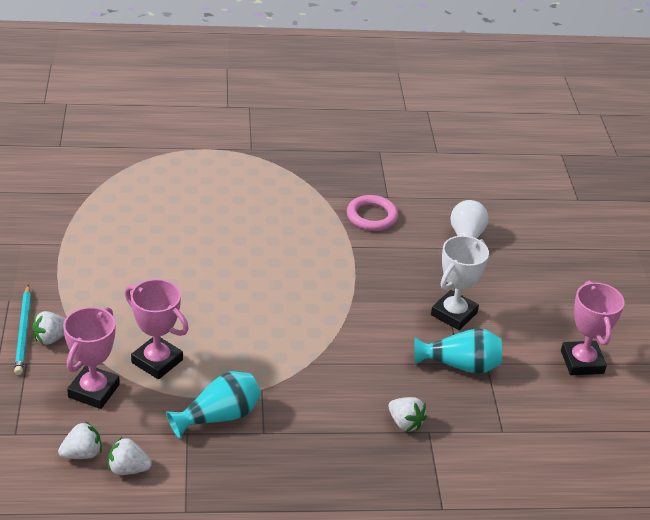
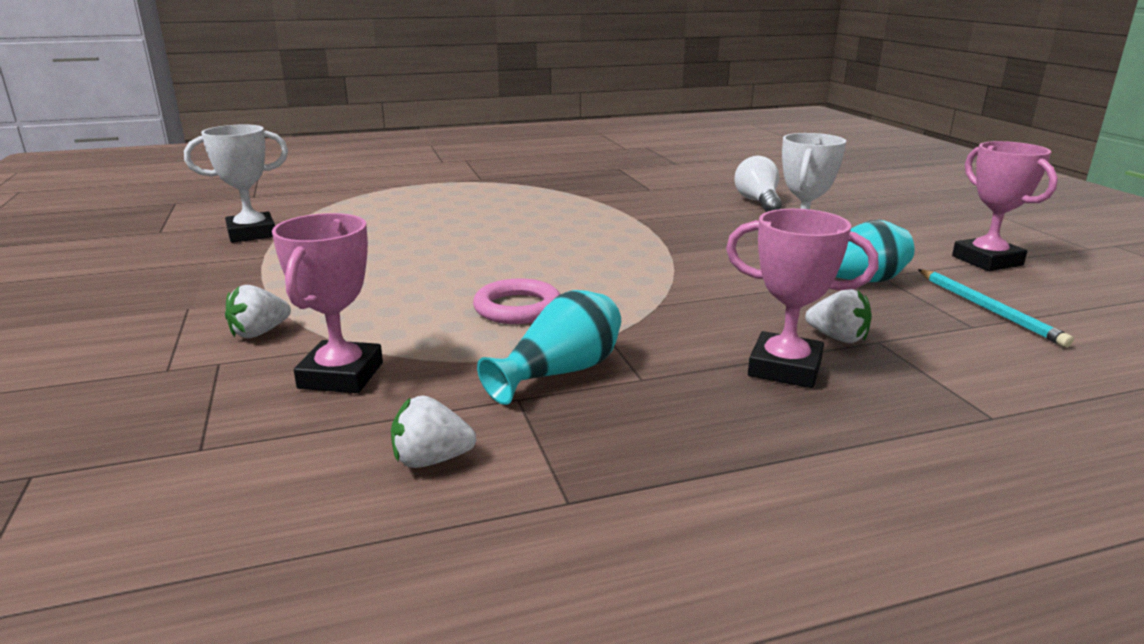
camera: 10 degrees left, 15 degrees down
(23, 332) = (212, 333): turquoise pencil -> turquoise pencil (988, 309)
(54, 209) = (252, 233): none -> white trophy
(82, 454) = (337, 454): white strawberry -> none
(157, 361) = (435, 332): pink trophy -> pink trophy (785, 368)
(371, 216) = (643, 200): pink ring -> pink ring (517, 308)

